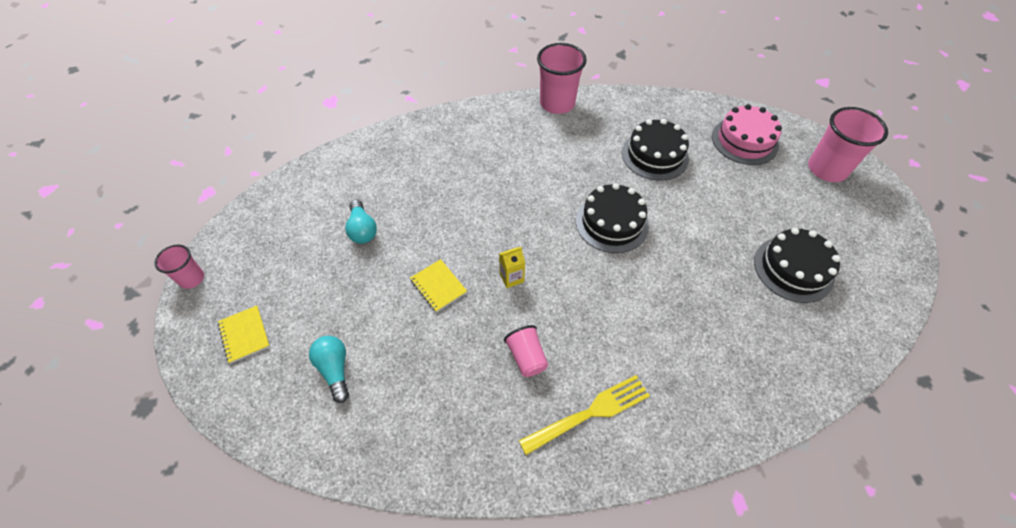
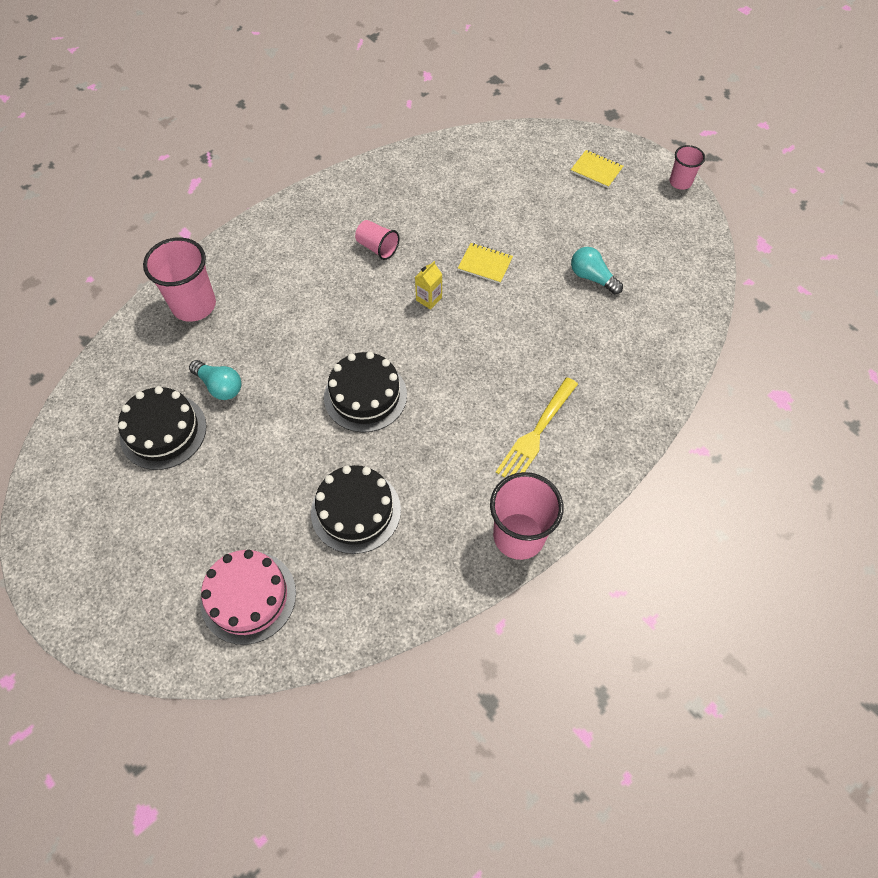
camera: 150 degrees right, 5 degrees up
(335, 369) = (511, 180): turquoise light bulb -> turquoise light bulb (220, 386)
(589, 414) = (310, 234): yellow fork -> yellow fork (536, 432)
(827, 169) = (132, 599): pink cup -> pink cup (194, 305)

